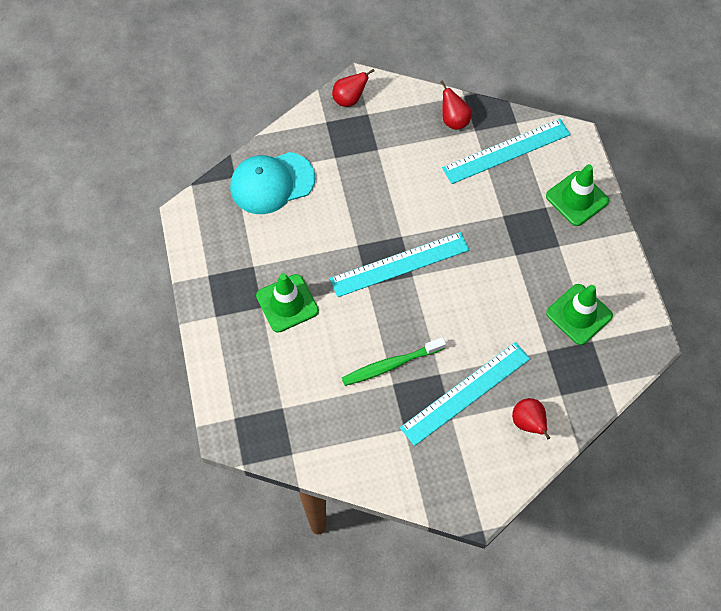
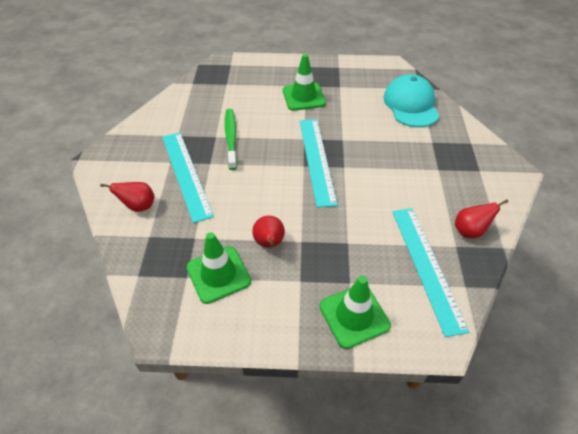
camera: 105 degrees right, 15 degrees down
(349, 99) = (496, 161): red pear -> red pear (269, 243)

